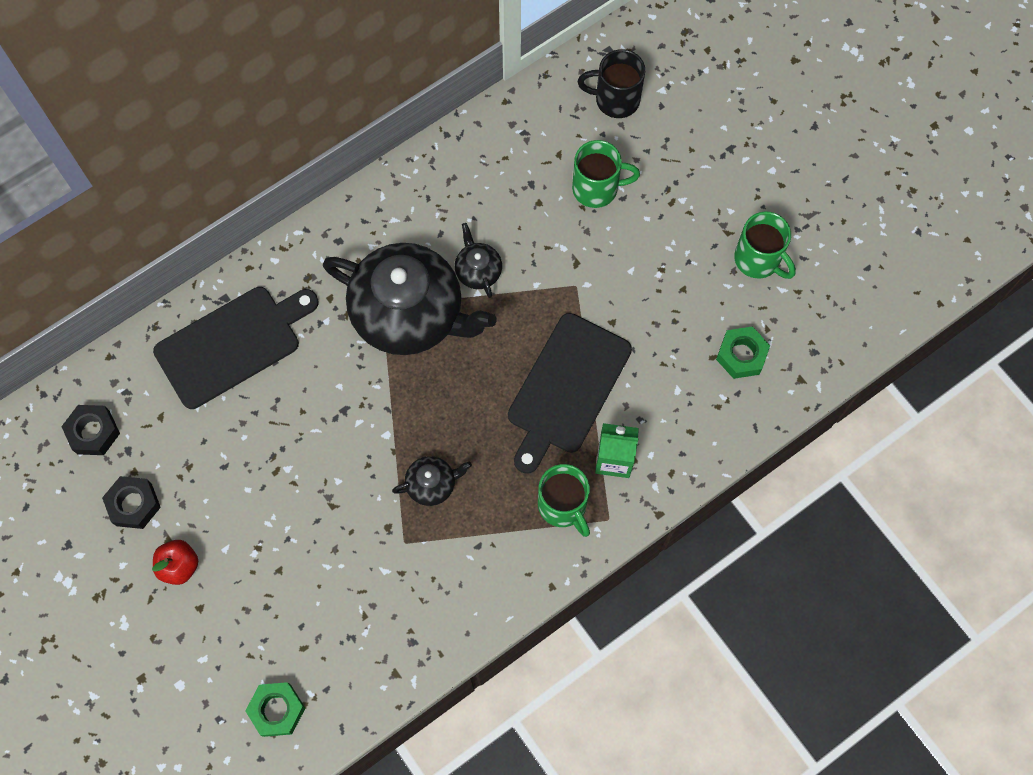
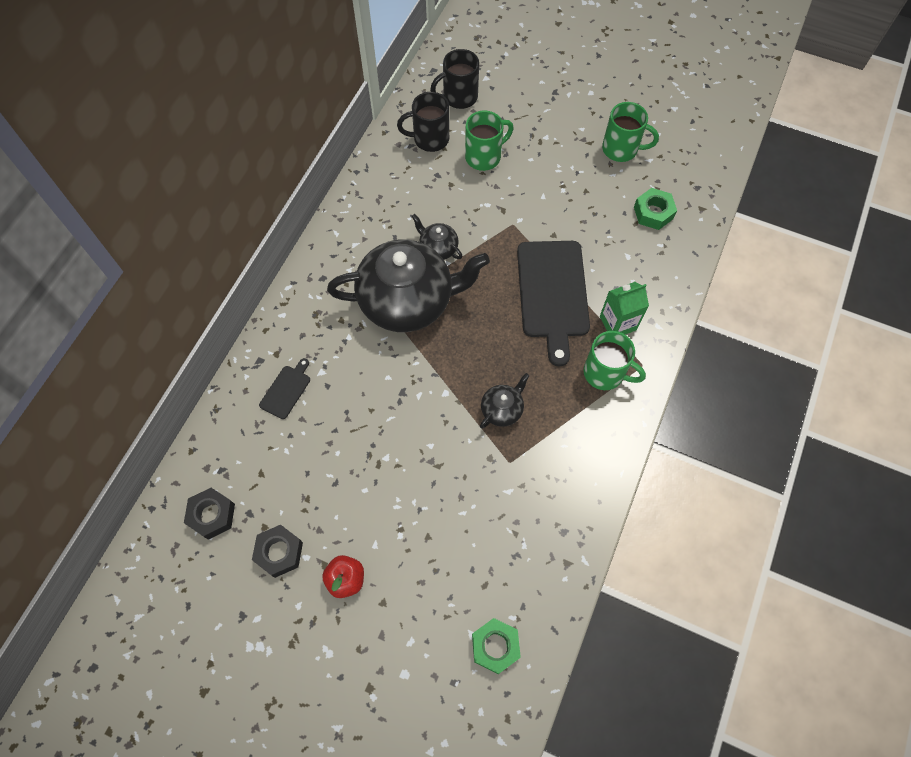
camera: 30 degrees left, 5 degrees down
(232, 344) = (286, 390): black cutting board -> black cutting board, size x0.45
(550, 135) = (430, 139): none -> black mug

